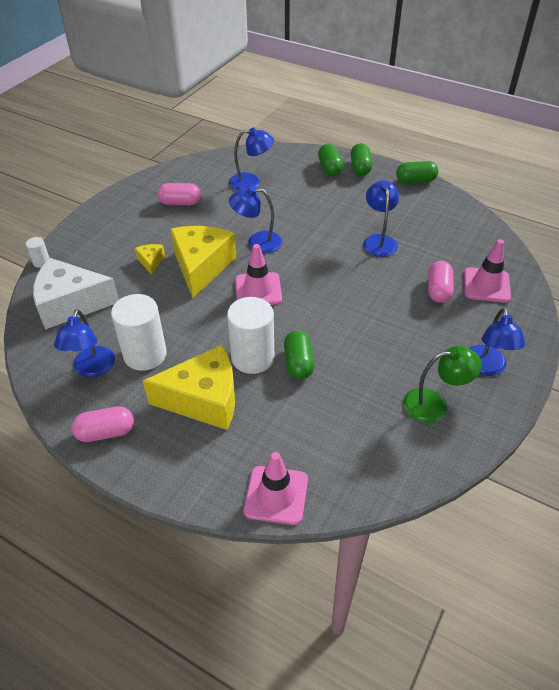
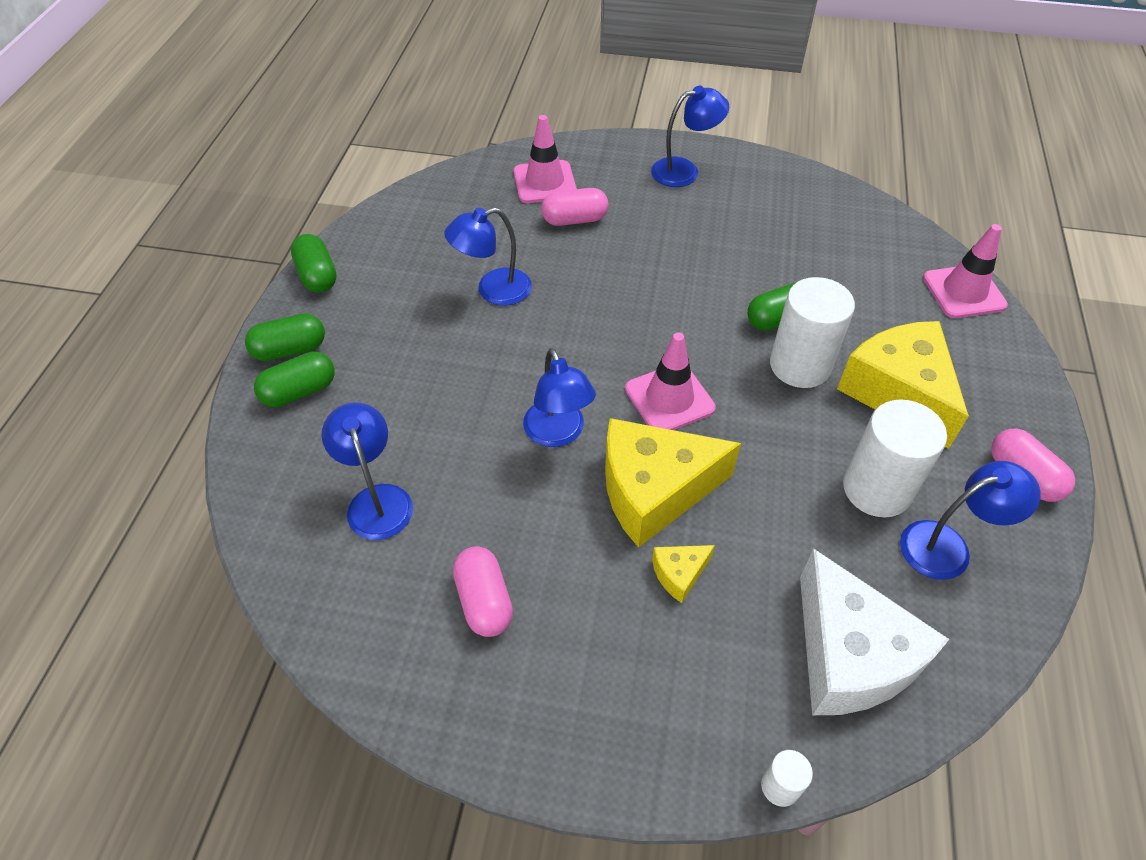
camera: 110 degrees left, 5 degrees up
(434, 404) = (762, 200): green lamp -> none

